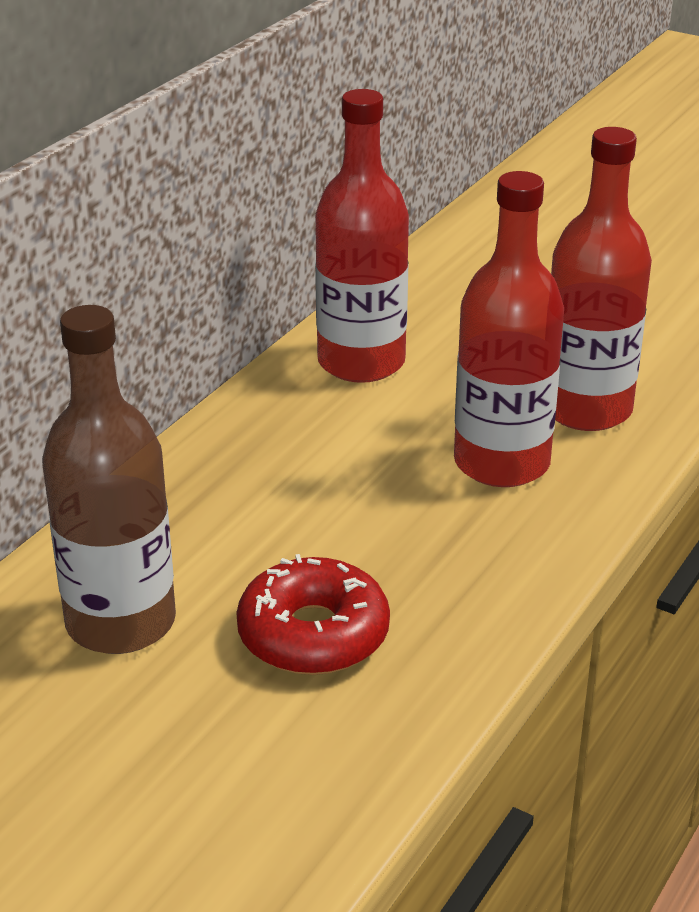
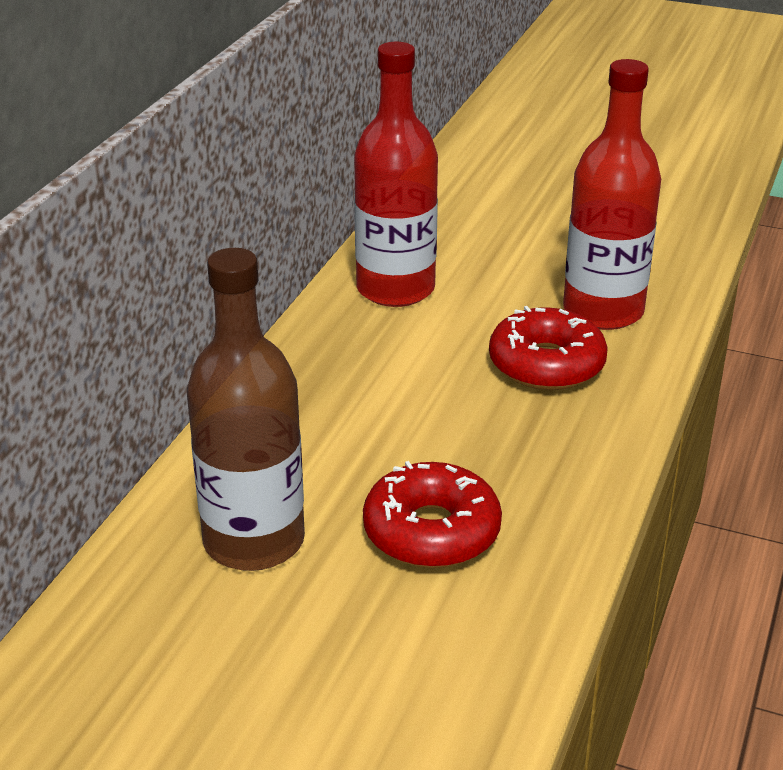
camera: 10 degrees left, 0 degrees up
(501, 463) = (546, 364): red bottle -> red donut

